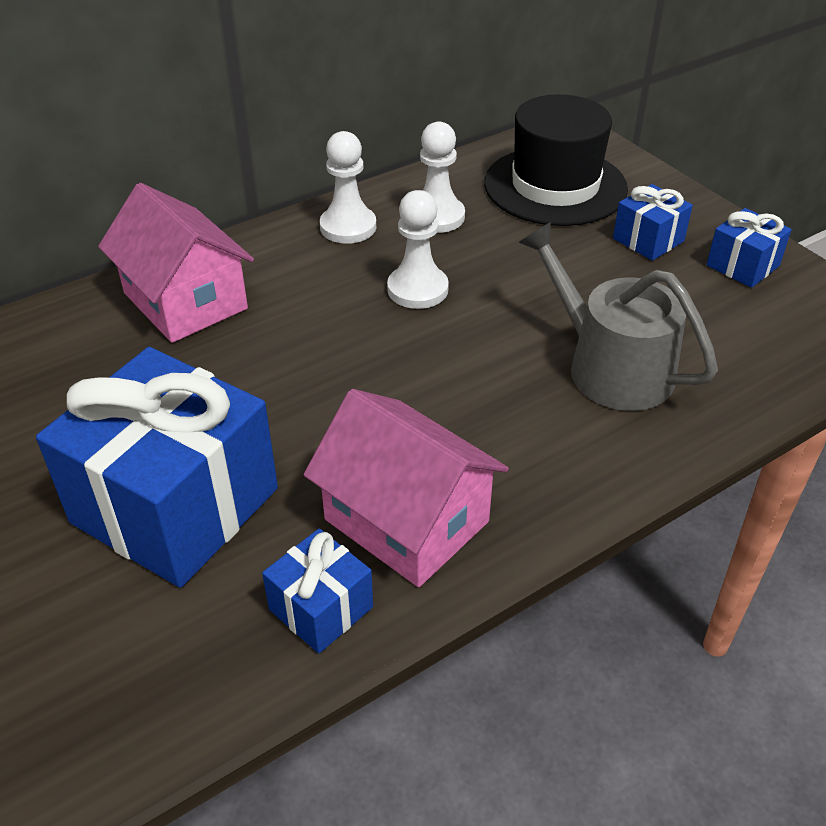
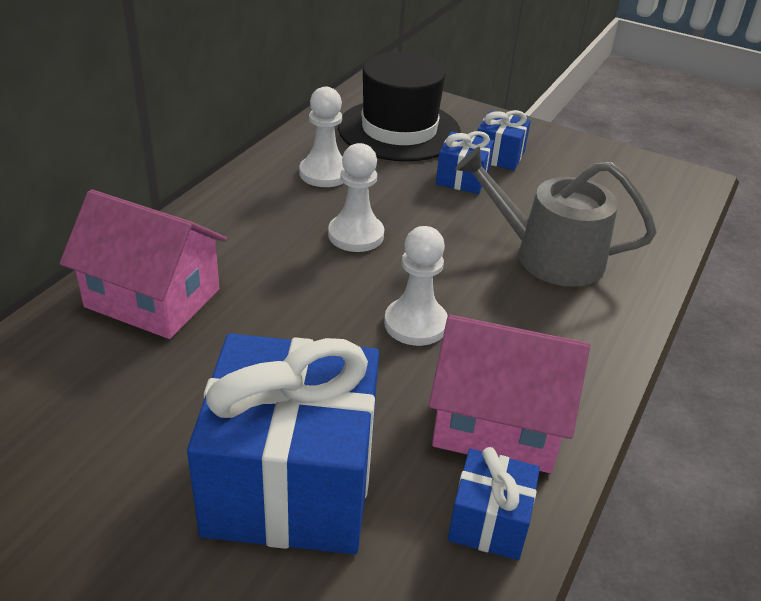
camera: 30 degrees left, 5 degrees down
(348, 227) = (255, 198): white pawn -> white pawn (415, 324)
(742, 265) = (577, 160): blue gift -> blue gift (462, 178)

